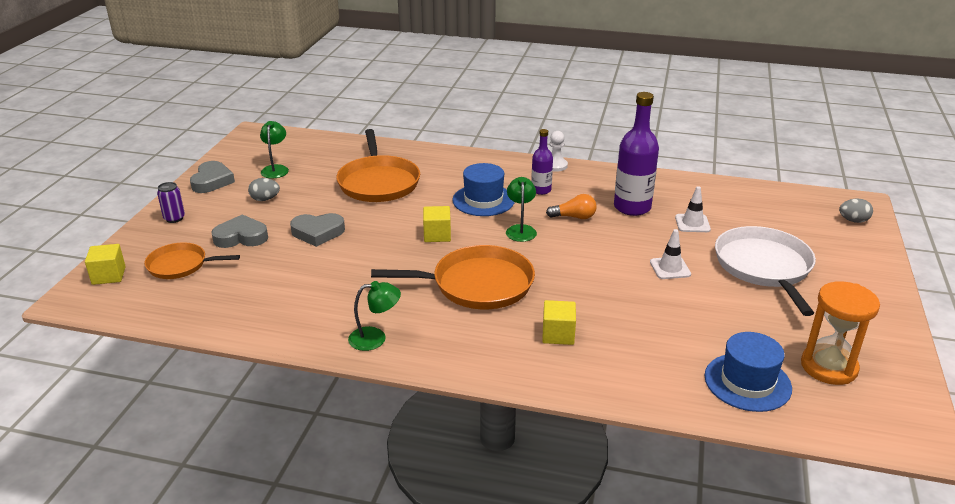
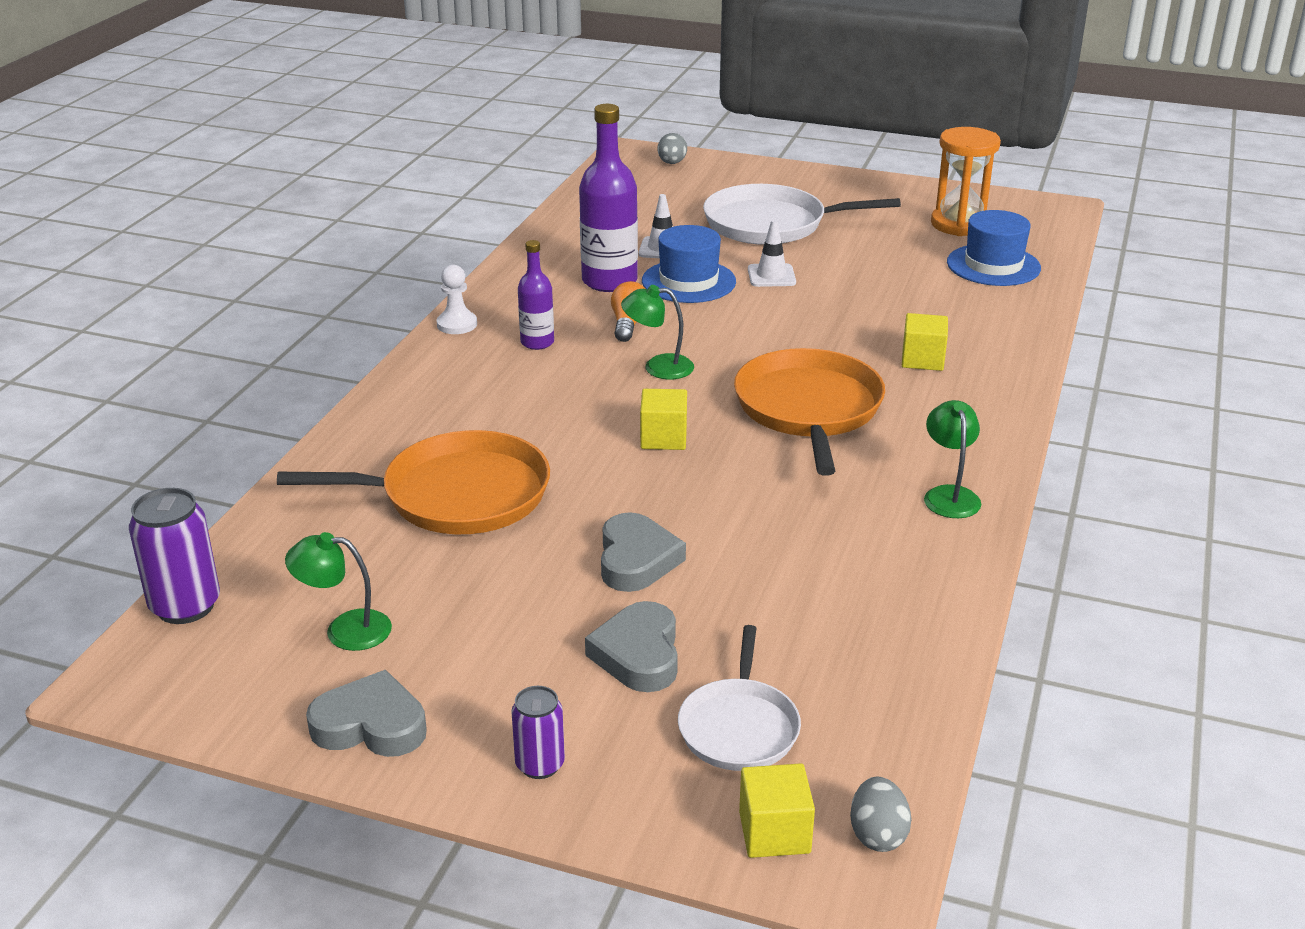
camera: 85 degrees left, 0 degrees up
(180, 265) = (739, 727): orange pan -> white pan
(265, 199) = (486, 635): grey egg -> grey egg (877, 835)
(298, 137) = (185, 606): none -> purple can
(483, 200) = (557, 392): blue hat -> blue hat (688, 281)

